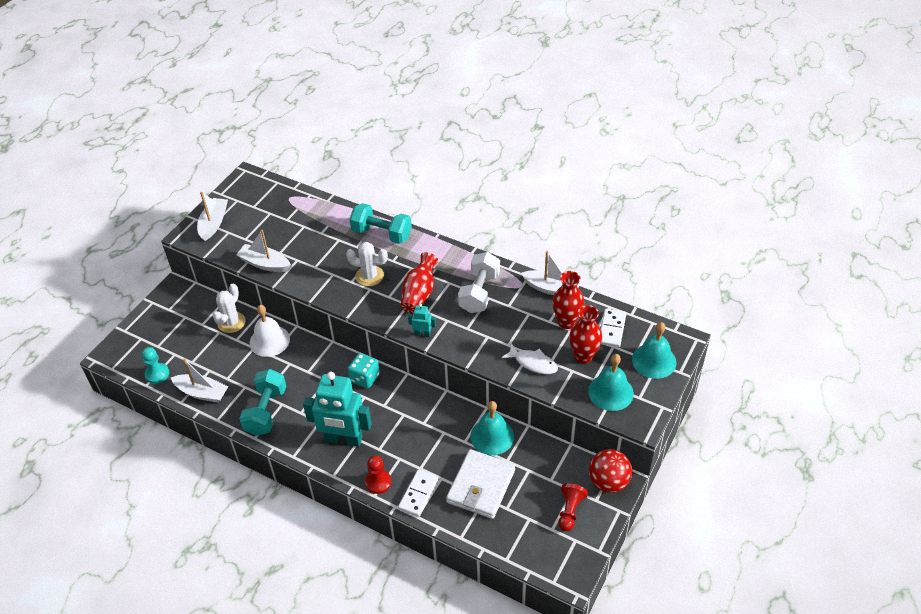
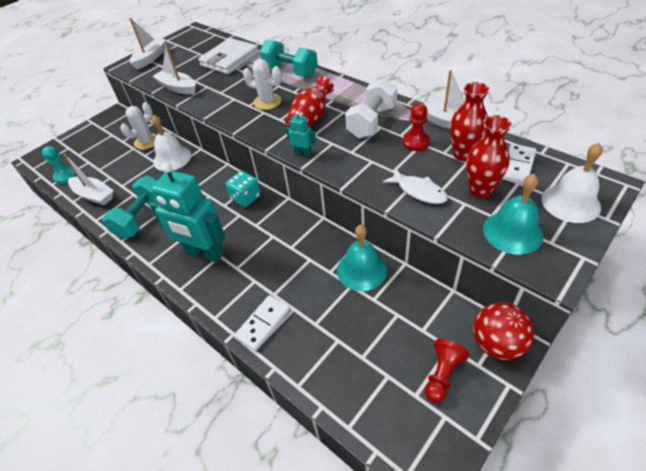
camera: 15 degrees right, 0 degrees up
(378, 482) = (223, 303): red pawn -> red pawn (416, 142)
(481, 486) = (337, 325): white wallet -> white wallet (229, 59)
(654, 361) = (570, 202): turquoise bell -> white bell

